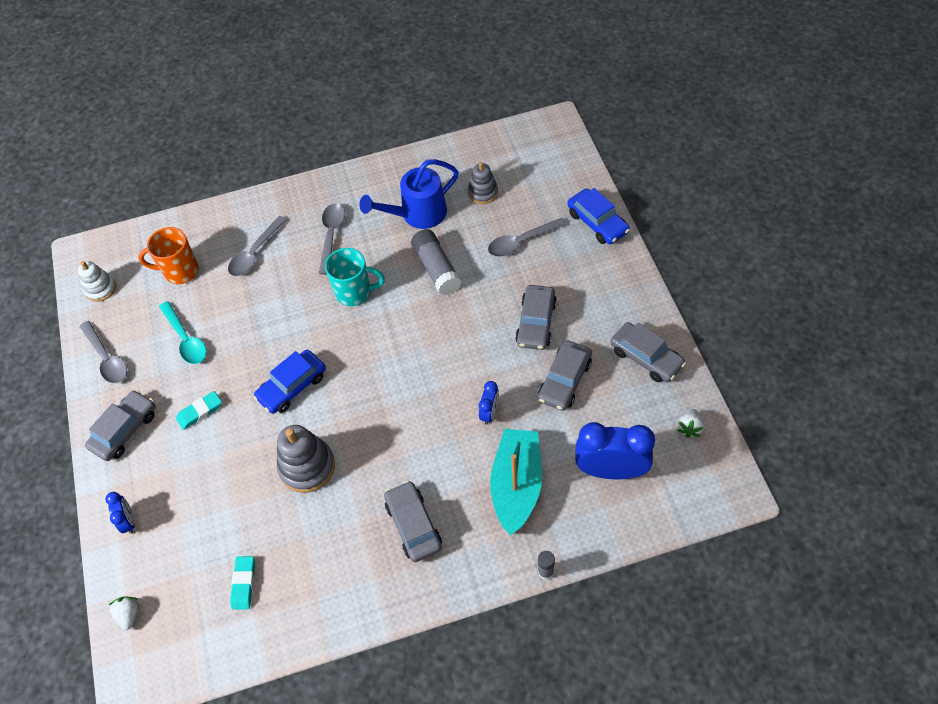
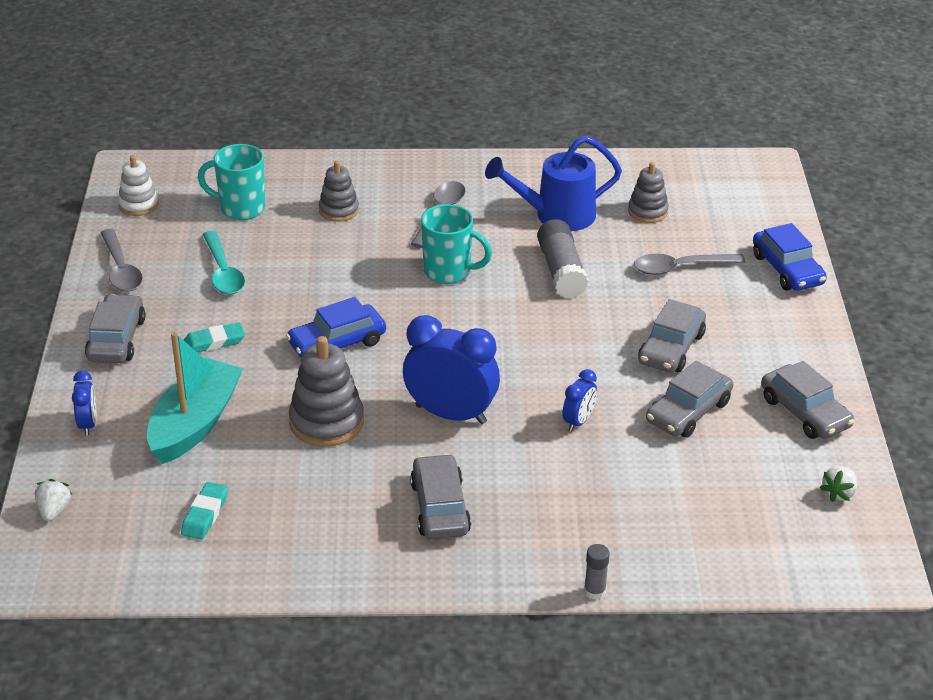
camera: 10 degrees right, 20 degrees down
(125, 430) = (117, 339): grey car -> grey car turned 45 degrees counterclockwise
(180, 271) = (241, 208): orange mug -> turquoise mug
(255, 253) = (339, 210): grey spoon -> grey stacking toy
(516, 485) = (588, 499): turquoise boat -> turquoise boat (195, 423)
(611, 470) = (717, 511): blue clock -> blue clock (451, 414)

